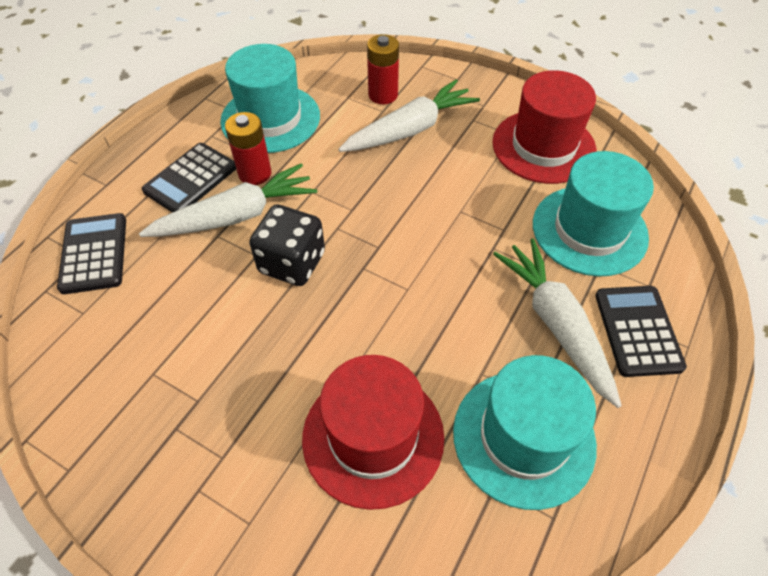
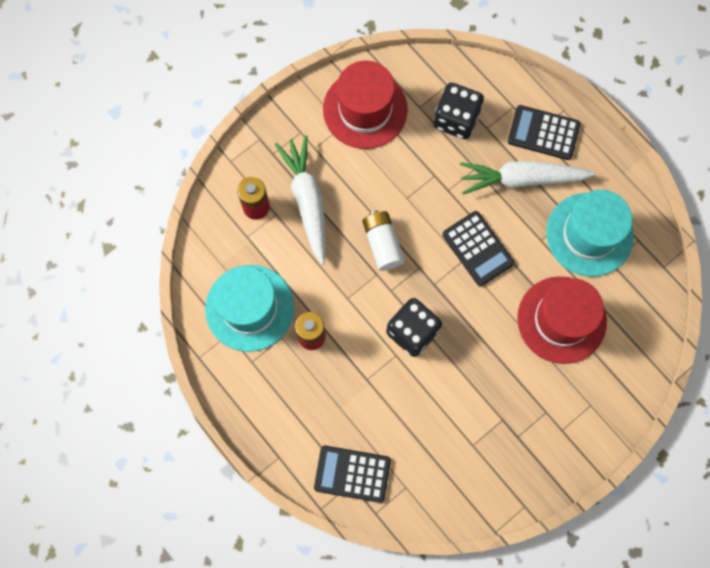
camera: 70 degrees left, 20 degrees up
(190, 179) = (298, 388): black calculator -> black calculator (477, 249)
(236, 216) = (352, 361): white carrot -> none
(391, 204) = (382, 244): none -> white battery
(589, 230) = (456, 119): turquoise hat -> black dice

